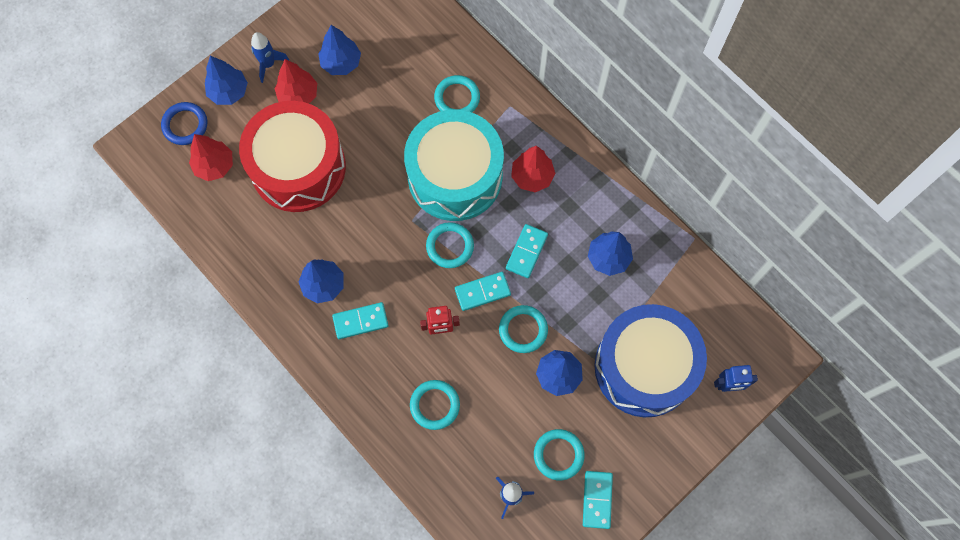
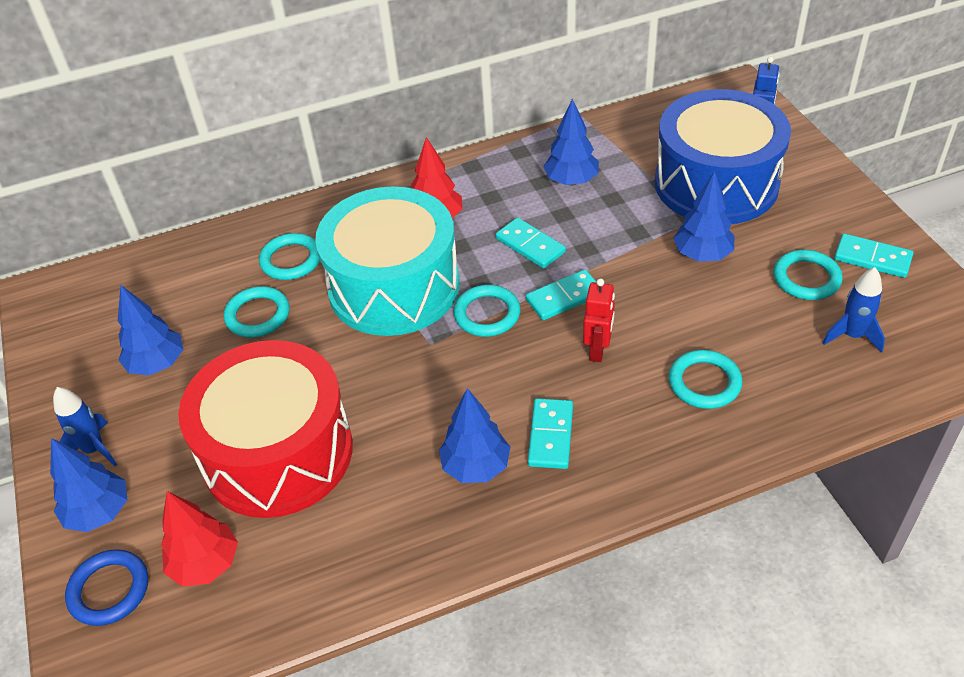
camera: 65 degrees left, 25 degrees down
(298, 95) = (168, 425): red tree -> none
(482, 292) = (564, 297): turquoise domino -> turquoise domino turned 60 degrees clockwise
(523, 330) = (631, 272): turquoise ring -> turquoise ring (258, 315)

